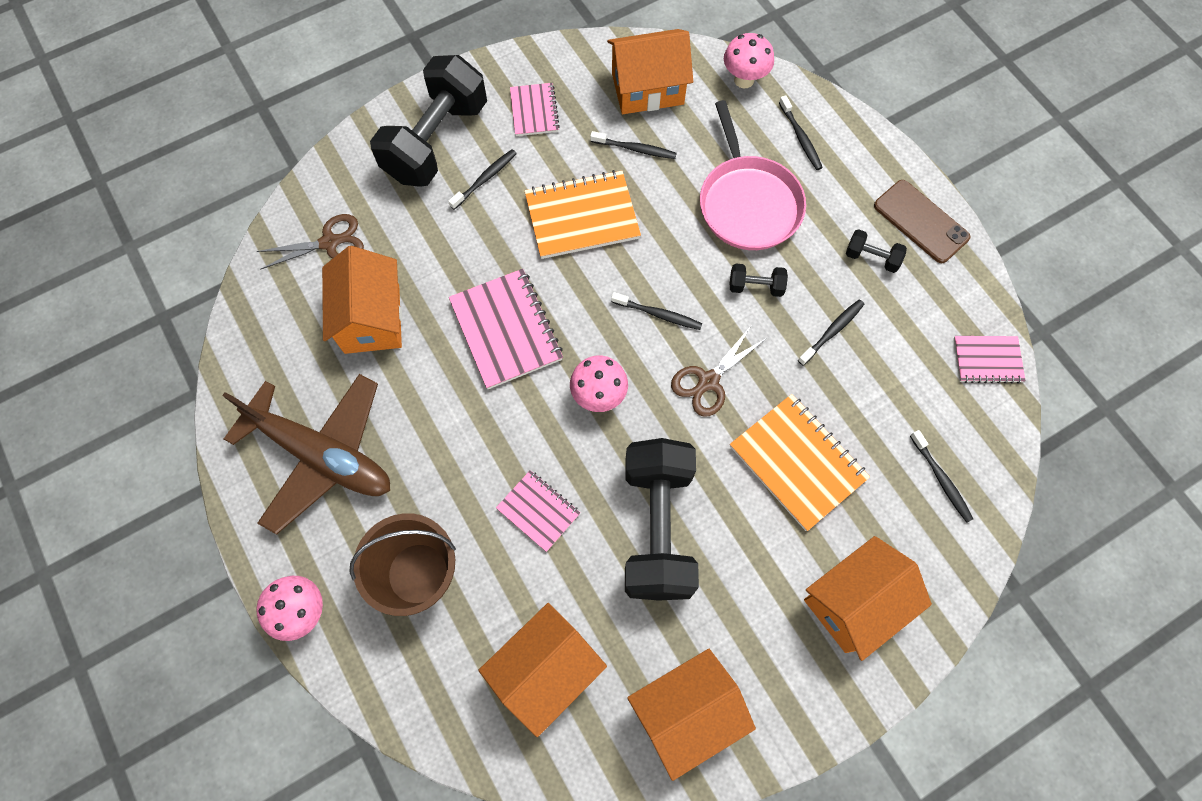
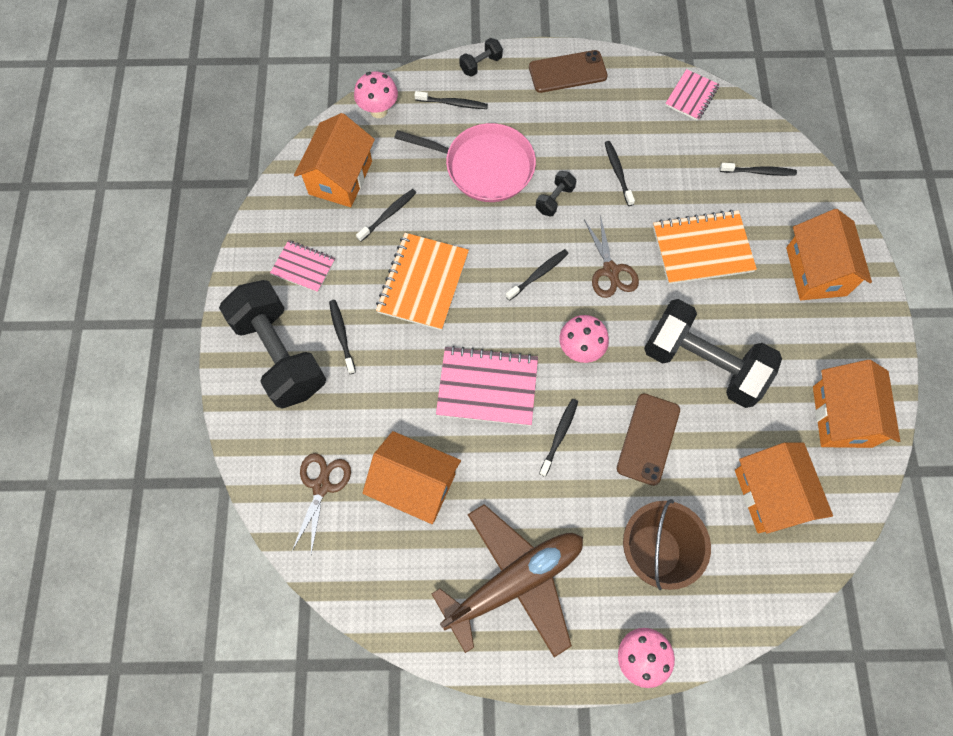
camera: 60 degrees left, 0 degrees up
(493, 422) = (559, 435): none -> black toothbrush
(538, 511) = (648, 439): pink notebook -> brown phone
(871, 258) = (576, 116): black dumbbell -> black dumbbell (481, 64)

